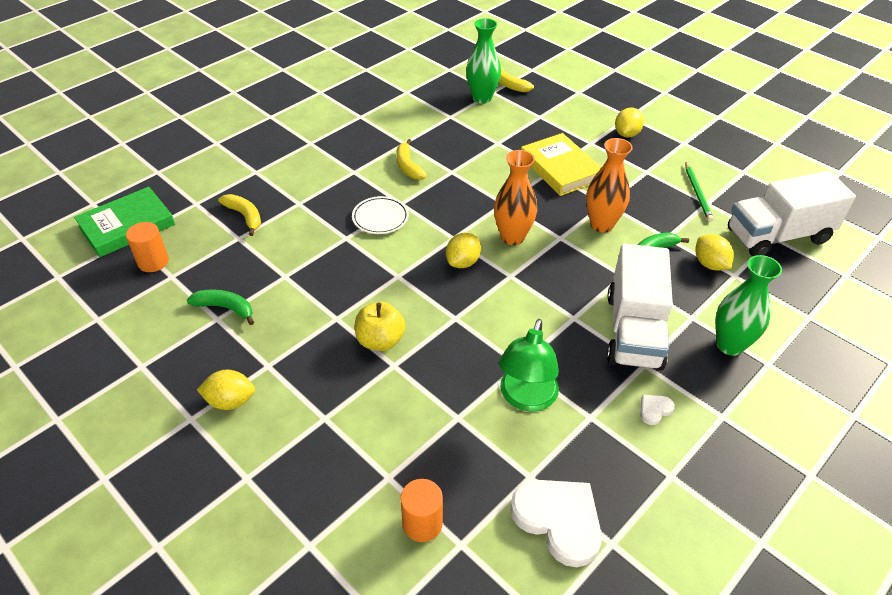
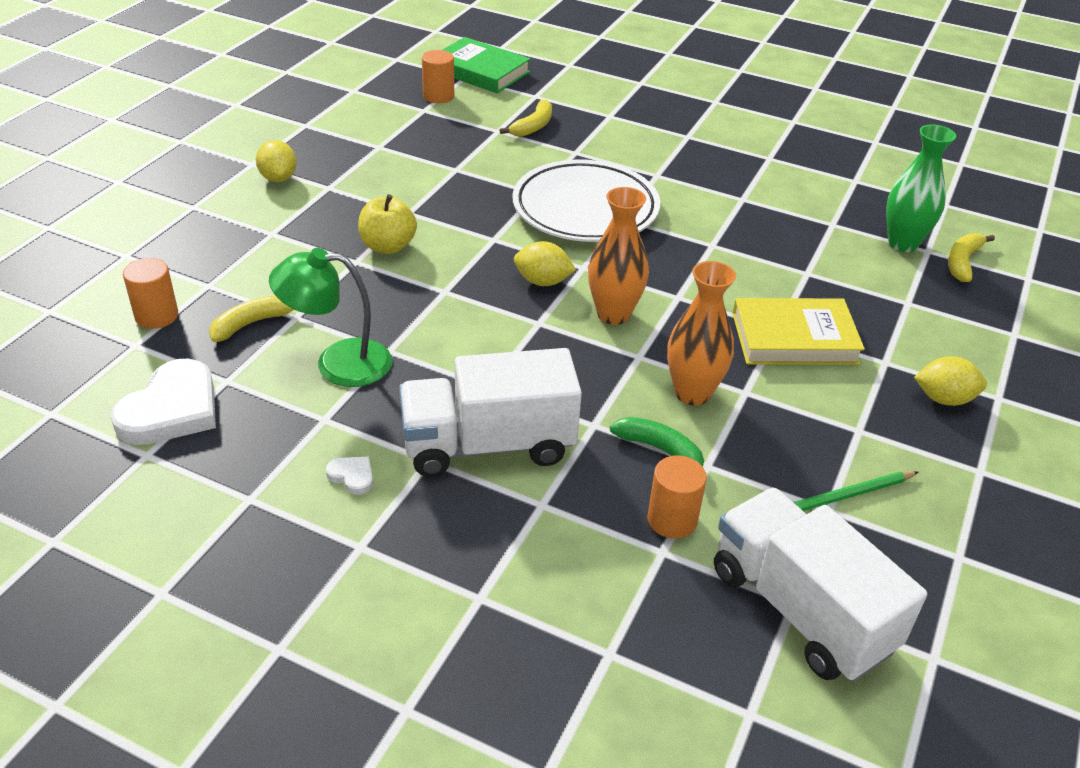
camera: 70 degrees right, 5 degrees down
(225, 308) = (394, 147): green banana -> none
(380, 218) = (585, 209): white plate -> white plate, size x2.04
(408, 166) = (697, 210): yellow banana -> yellow banana (252, 323)
(560, 168) = (794, 338): yellow book -> yellow book turned 45 degrees clockwise
(710, 264) = (672, 520): yellow lemon -> orange cylinder
(730, 345) = (501, 550): green vase -> none

